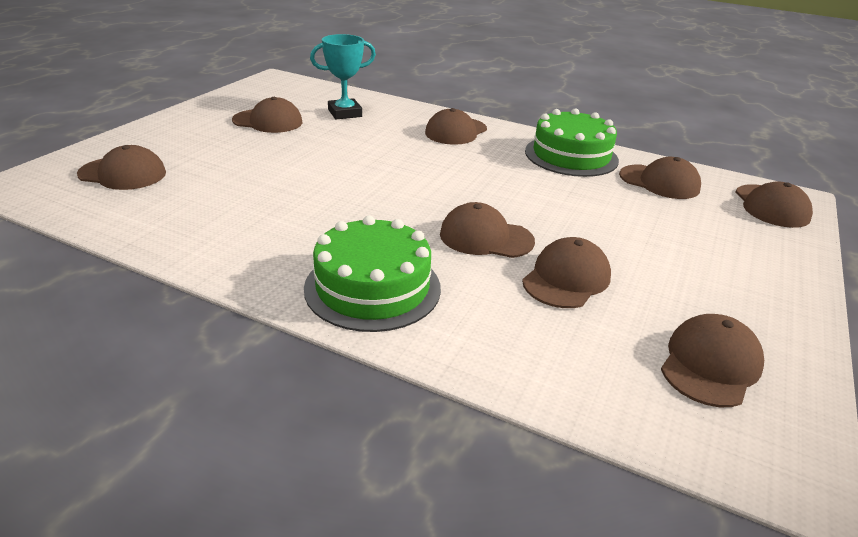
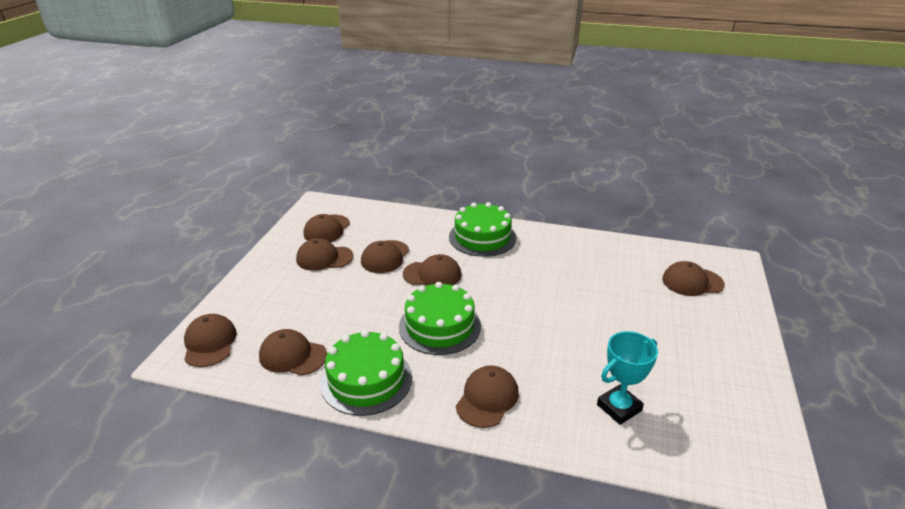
camera: 170 degrees right, 0 degrees up
(268, 121) = (675, 371): brown cap -> brown cap (324, 258)
(488, 181) = (439, 326): none -> green cake

